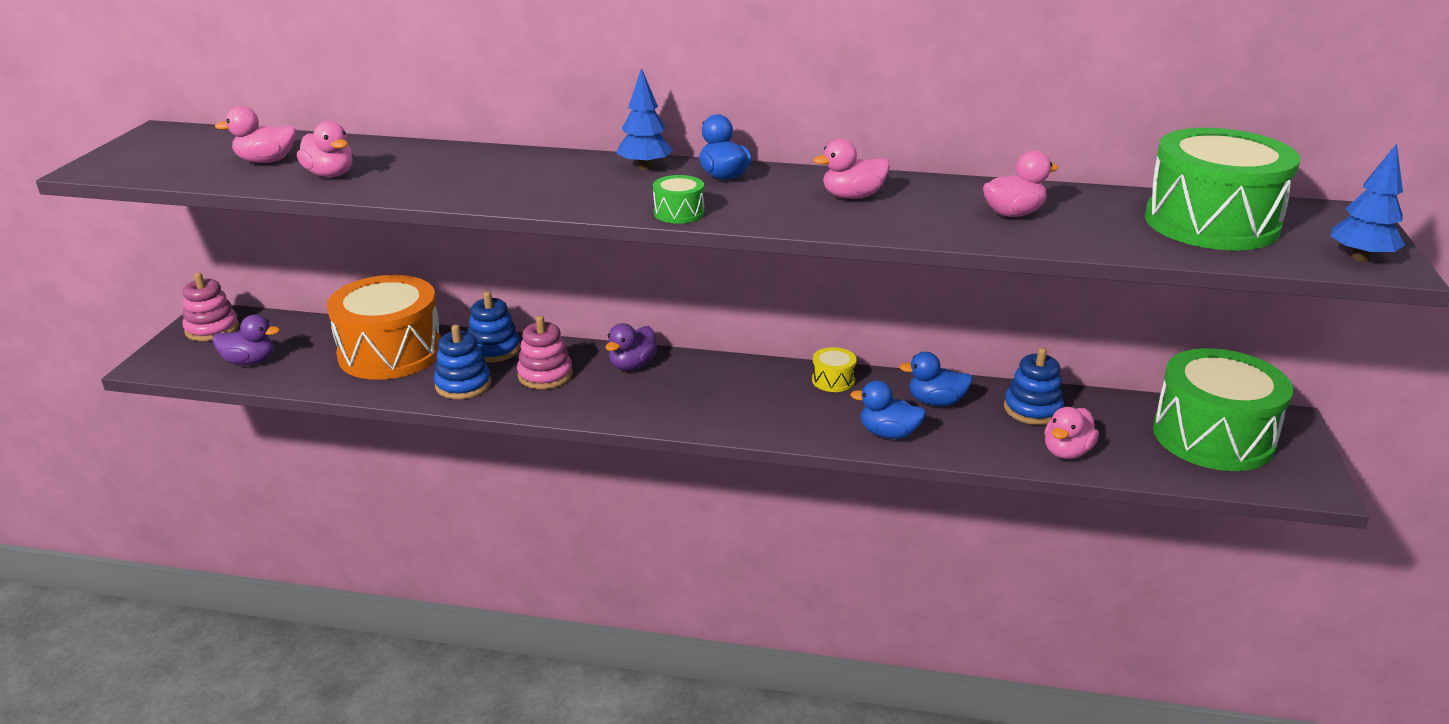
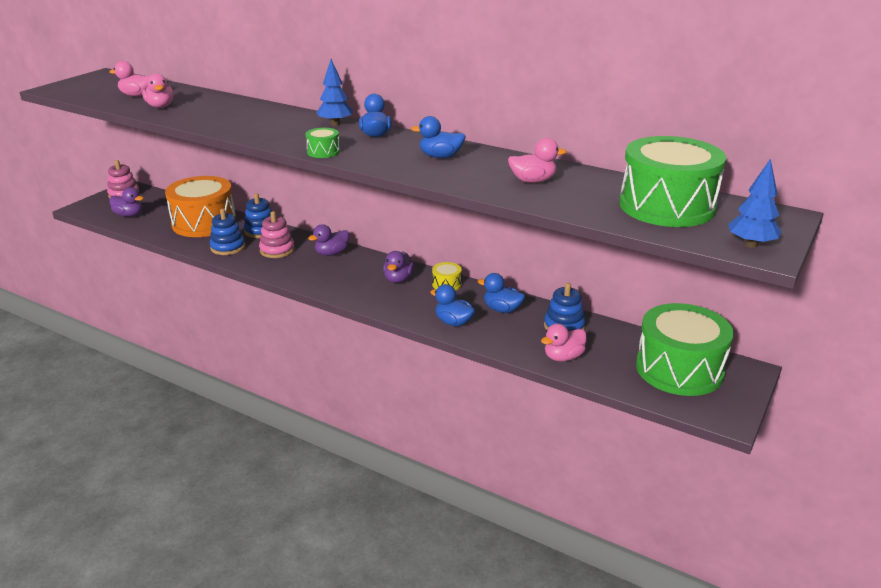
camera: 20 degrees right, 0 degrees up
(761, 386) = (398, 279): none -> purple duck
(852, 196) = (440, 157): pink duck -> blue duck

